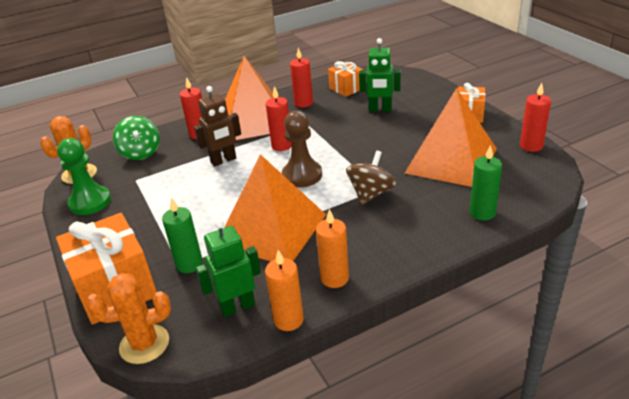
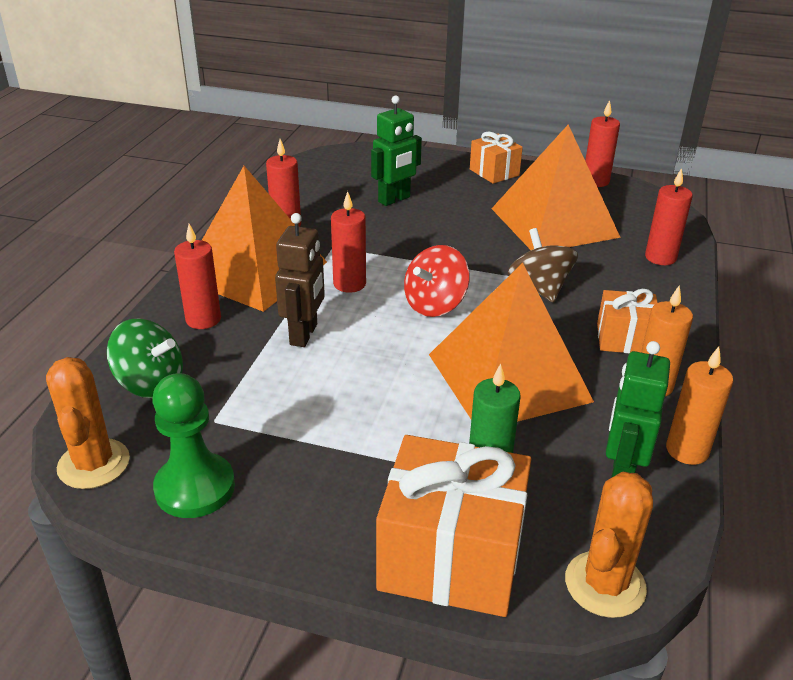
camera: 50 degrees left, 0 degrees up
(302, 175) = (435, 305): brown pawn -> red spinning top
(346, 88) = (311, 190): orange gift -> orange gift (624, 339)
(482, 213) = (660, 257): green candle -> red candle

